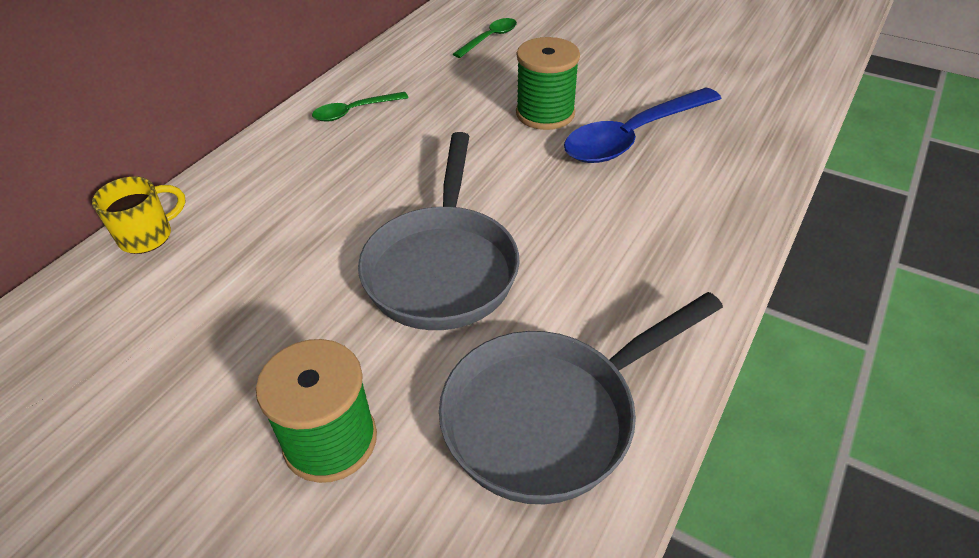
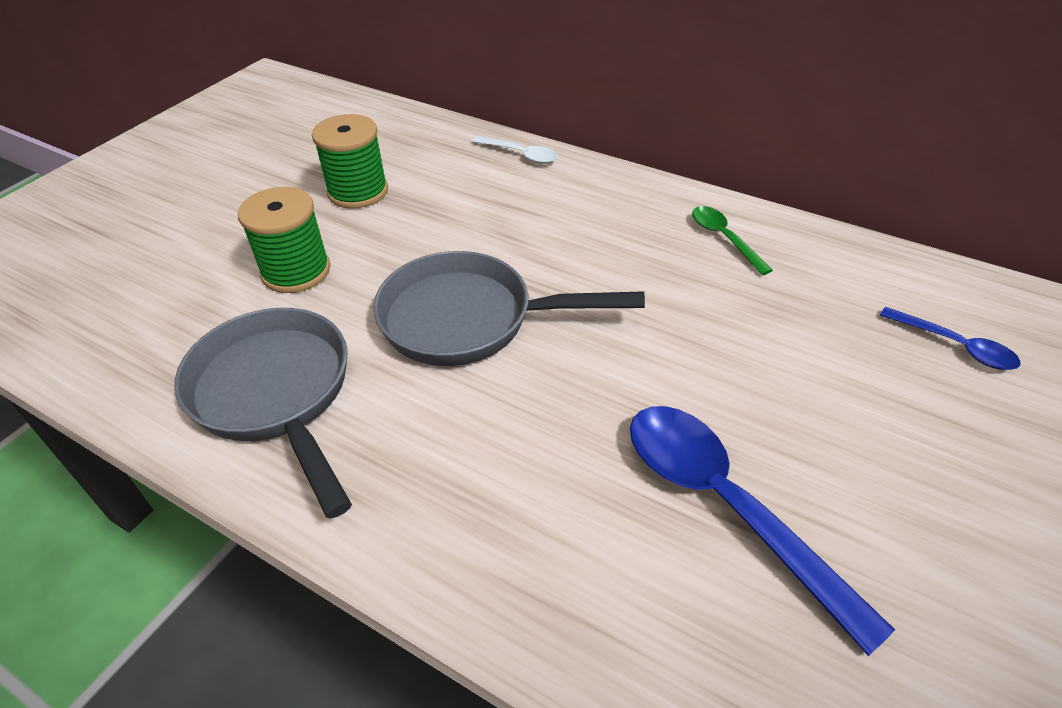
camera: 90 degrees right, 0 degrees up
(148, 236) = (520, 155): yellow mug -> white spoon
(490, 38) = (955, 346): green spoon -> blue spoon
(545, 113) = (763, 405): green spool -> green spool (358, 191)

